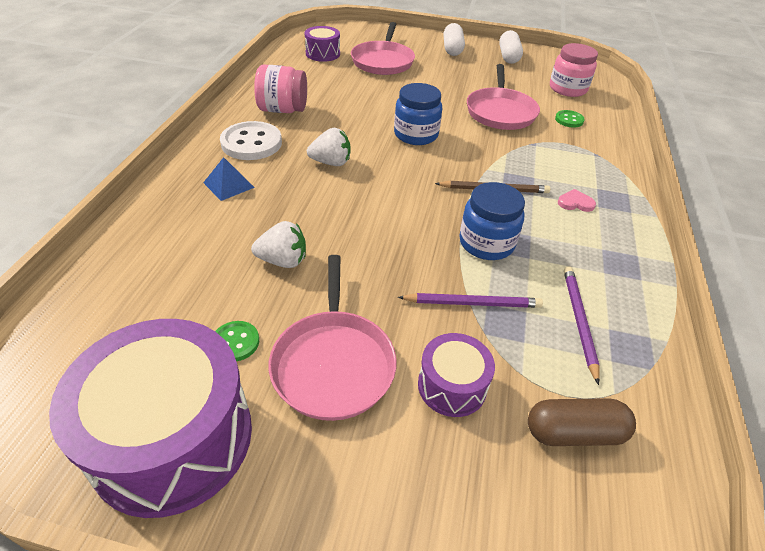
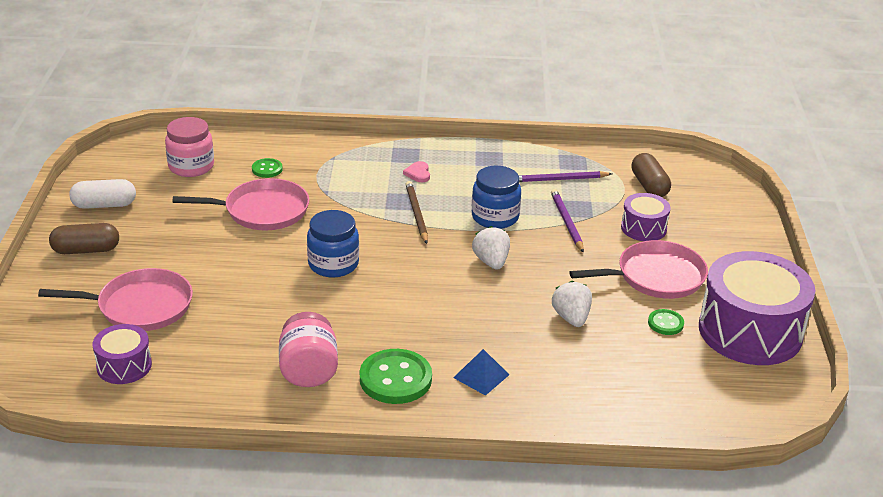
camera: 100 degrees left, 10 degrees down
(251, 143) = (395, 379): white button -> green button
(331, 162) = (411, 314): white strawberry -> white strawberry (491, 262)
(452, 49) = (86, 250): white capsule -> brown capsule

